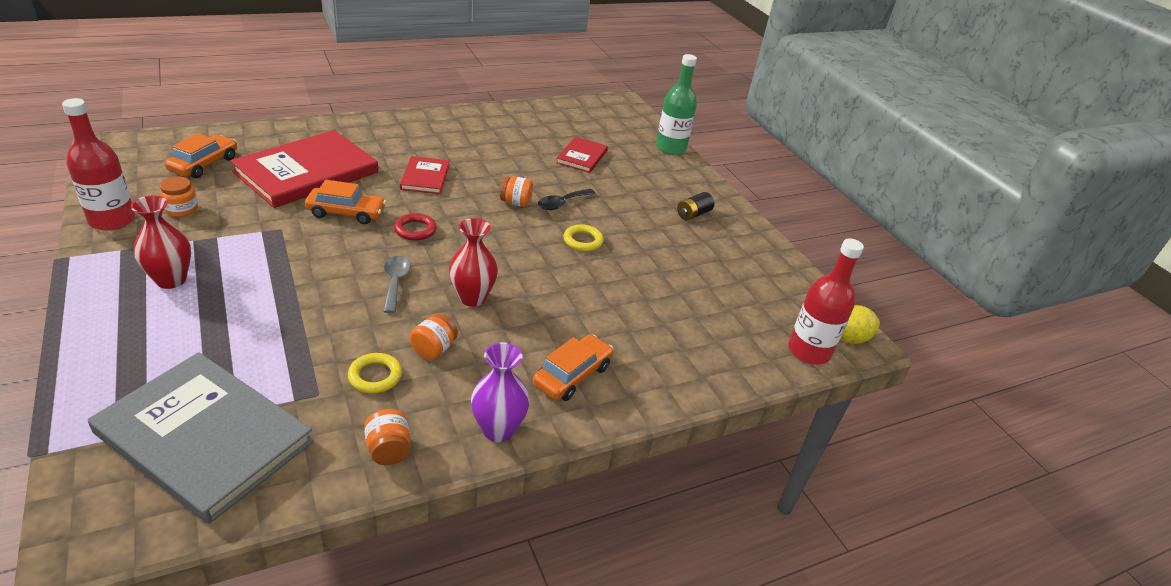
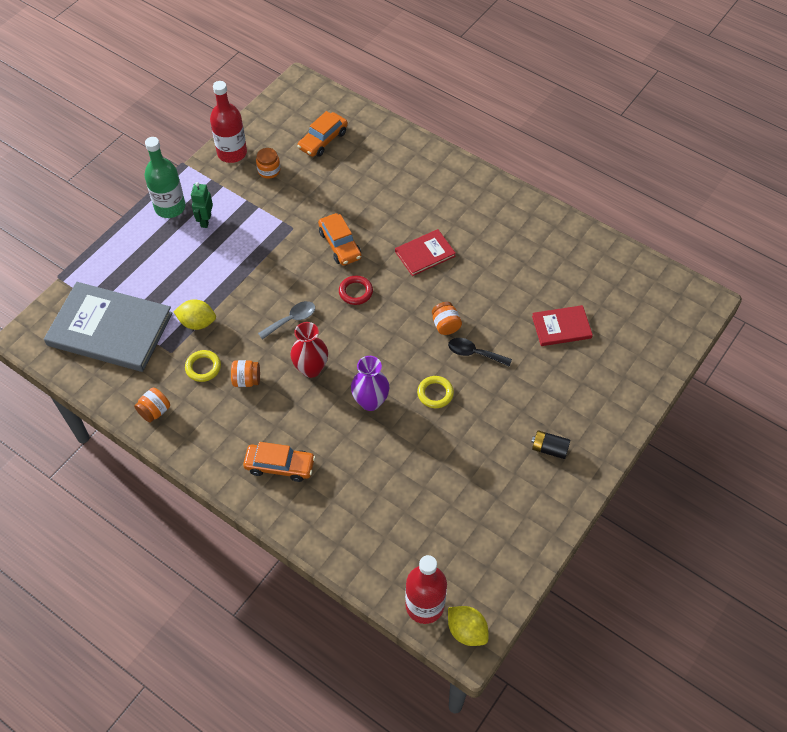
camera: 65 degrees right, 20 degrees up
(171, 280) = (205, 221): red vase -> green robot
(204, 164) = (323, 140): orange car -> orange car turned 135 degrees clockwise
(204, 437) = (110, 329): grey book -> grey book turned 75 degrees counterclockwise
(305, 352) = (197, 323): none -> yellow lemon
(307, 172) = (365, 192): red book -> none
(498, 429) = (205, 453): purple vase -> purple vase (370, 401)
(670, 148) = (652, 381): green bottle -> green bottle (170, 207)

